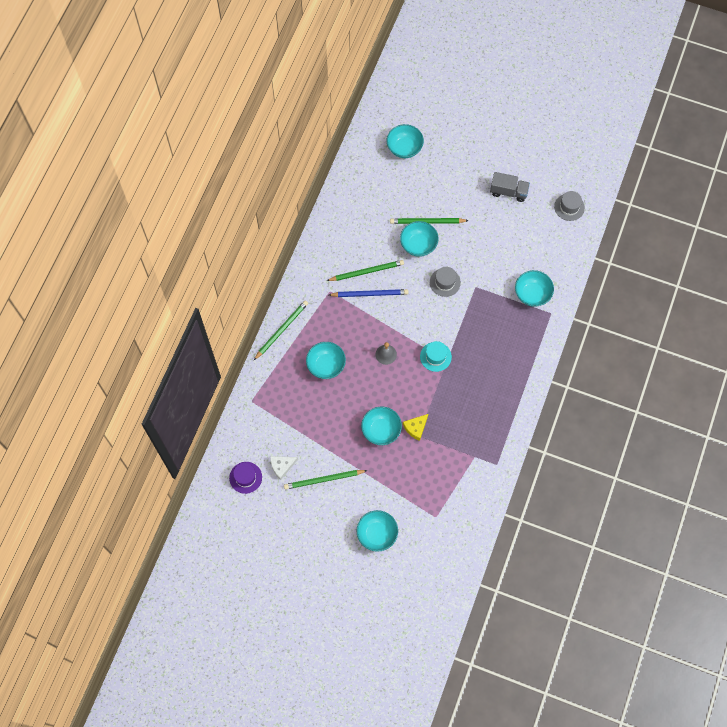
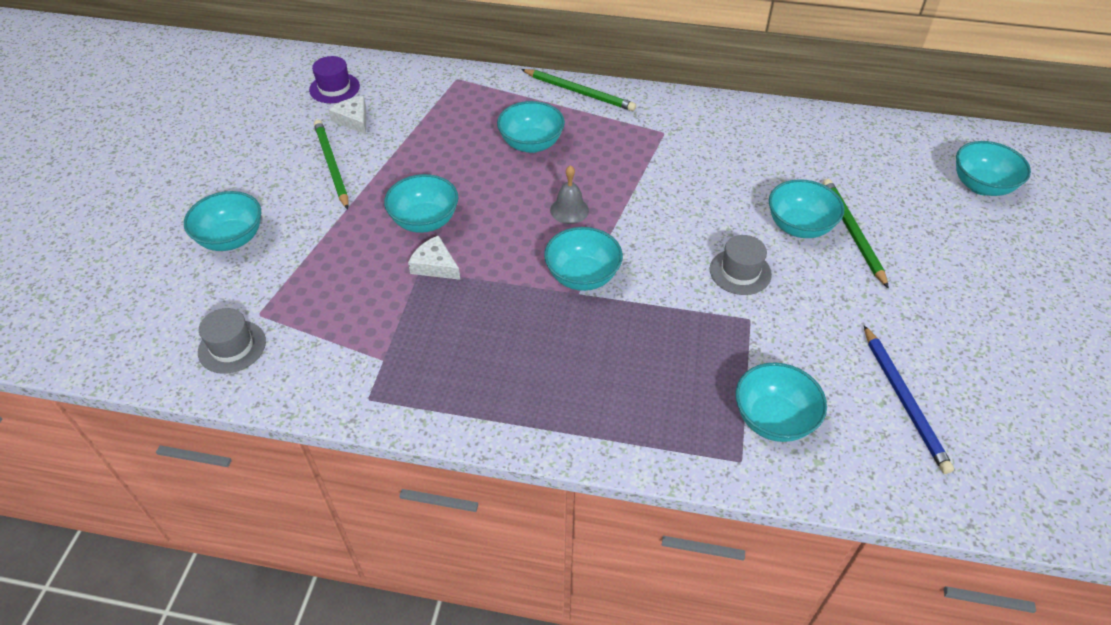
camera: 80 degrees right, 20 degrees down
(366, 271) = (716, 168): green pencil -> none
(369, 294) = (676, 177): blue pencil -> blue pencil (903, 400)
(416, 427) = (435, 265): yellow cheese -> white cheese
(435, 356) = (582, 276): turquoise hat -> turquoise bowl
(508, 191) = (993, 349): grey truck -> none
(569, 207) = (1027, 469): grey hat -> grey hat (232, 347)

